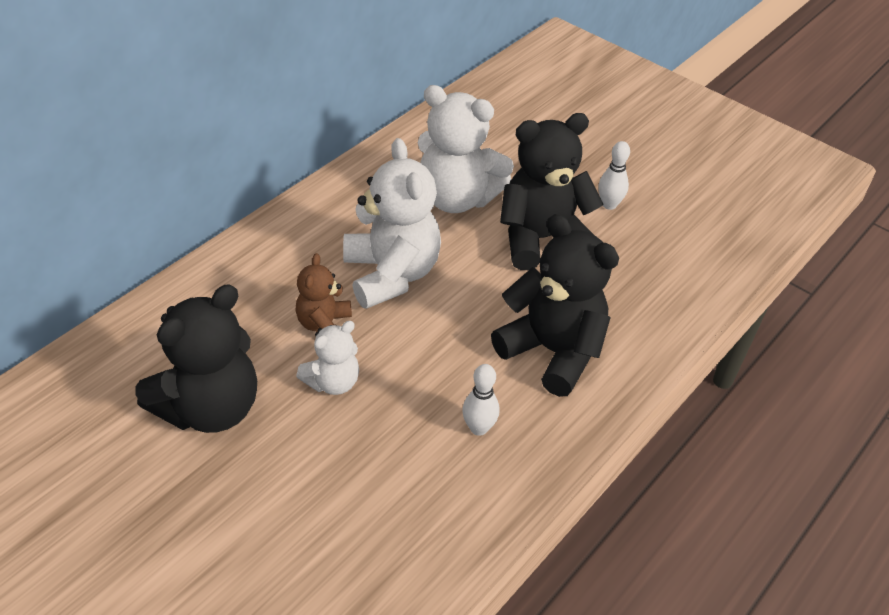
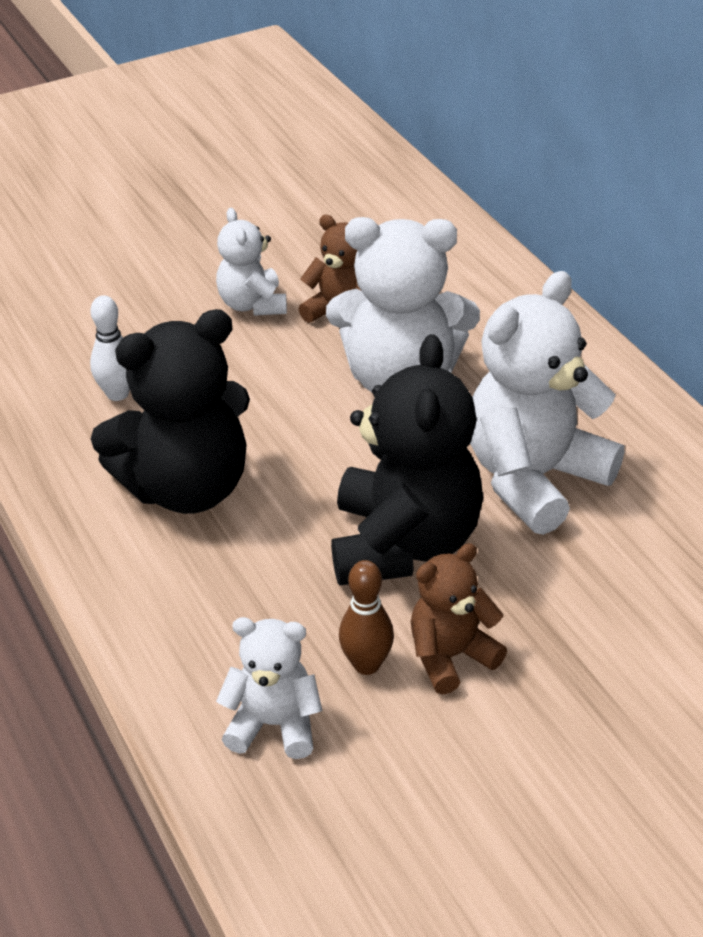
camera: 115 degrees right, 5 degrees down
(210, 408) = (269, 225): black teddy bear -> none
(609, 204) = (451, 656): white bowling pin -> brown teddy bear
(635, 233) = (366, 664): none -> brown bowling pin
(697, 257) = (274, 725): none -> white teddy bear

